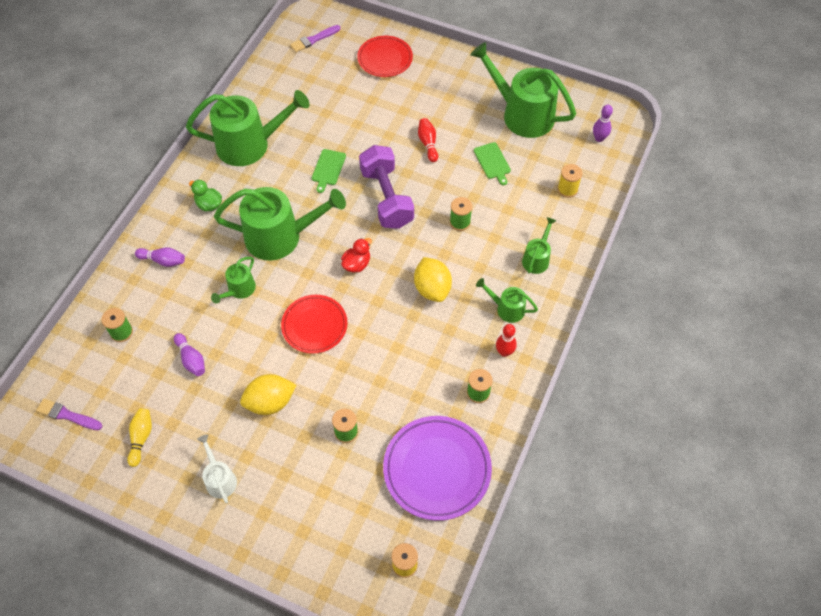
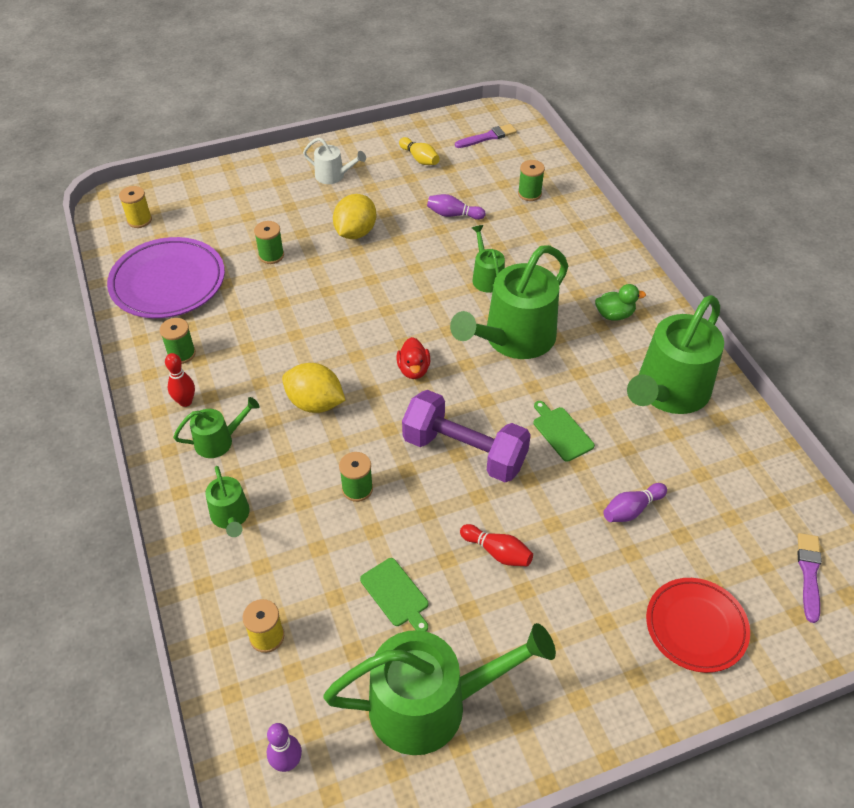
camera: 135 degrees right, 10 degrees down
(163, 260) = (578, 251): purple bowling pin -> purple bowling pin (631, 509)
(314, 325) = (388, 299): red plate -> none
(492, 162) = (396, 594): green cutting board -> green cutting board turned 150 degrees counterclockwise

